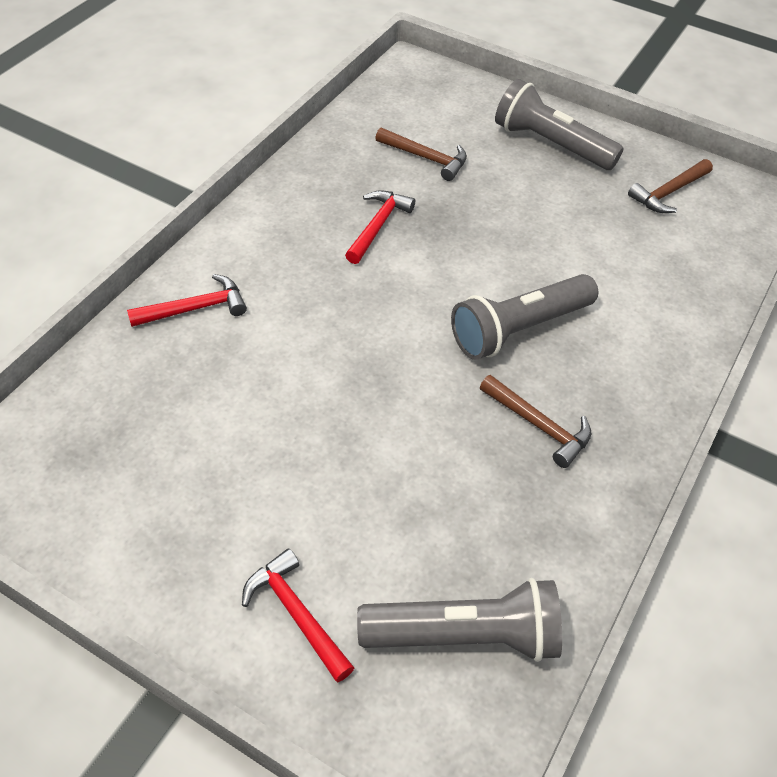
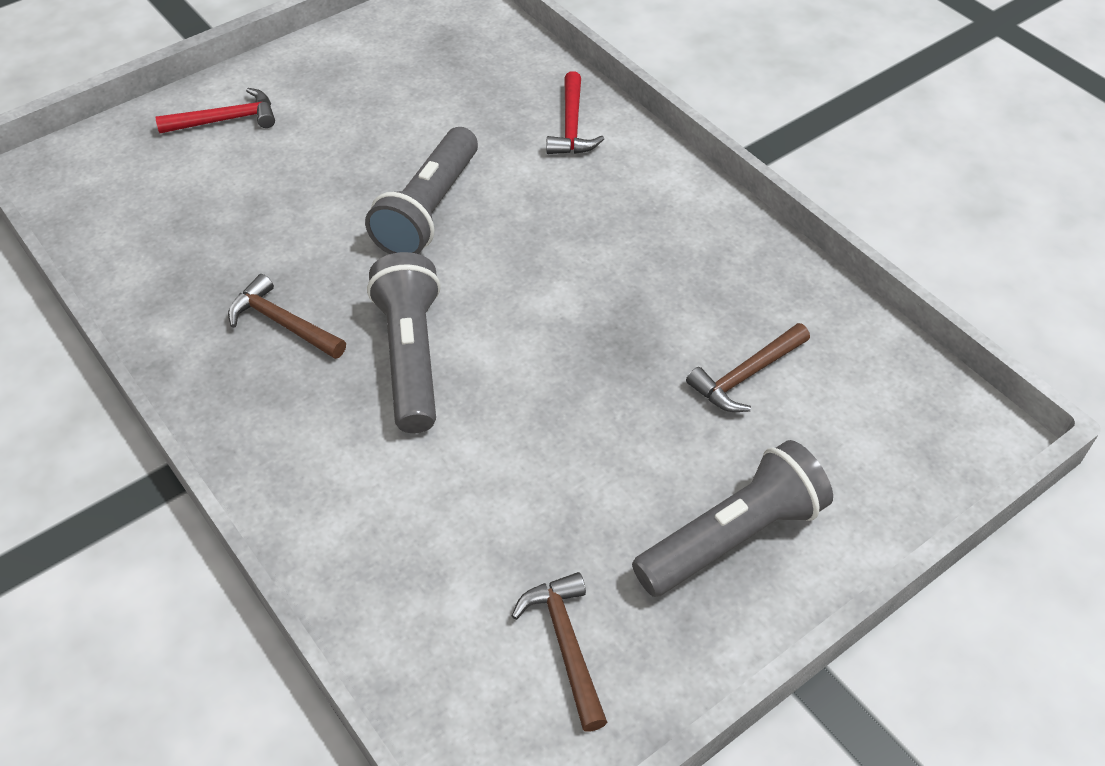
camera: 115 degrees right, 0 degrees up
(378, 226) = (632, 288): red hammer -> none
(465, 635) = (136, 201): grey flashlight -> grey flashlight (428, 210)
(539, 426) = (282, 323): brown hammer -> brown hammer turned 60 degrees clockwise

